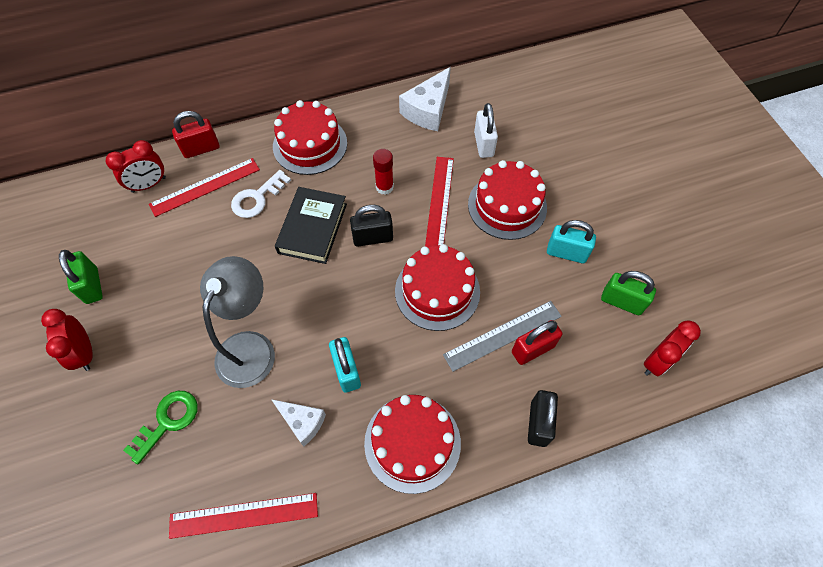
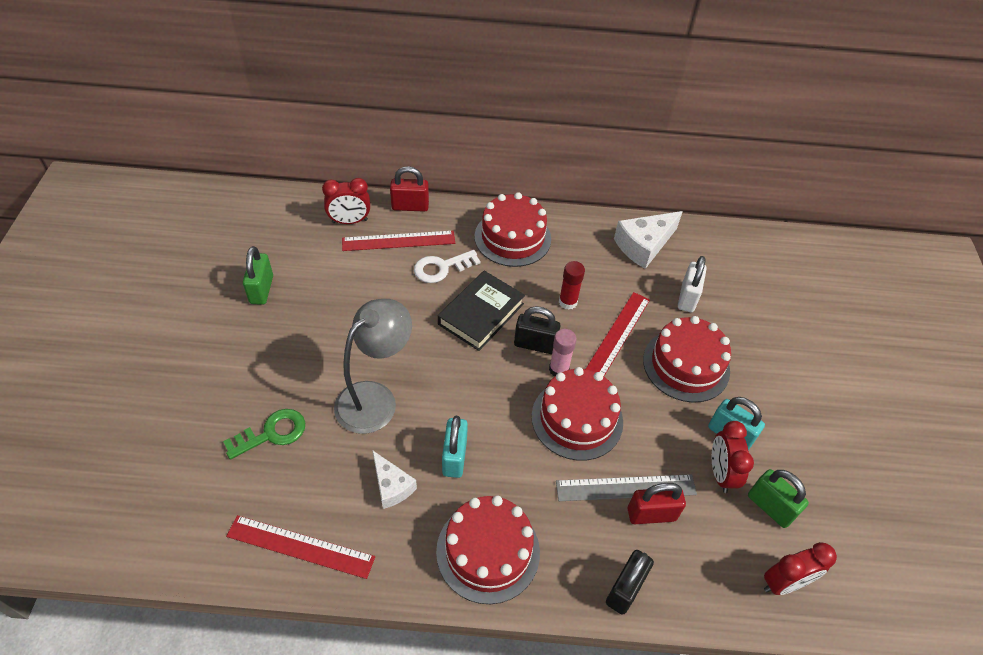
camera: 20 degrees right, 10 degrees down
(85, 353) = (229, 344): red clock -> red clock (720, 473)
(403, 252) = (558, 369): none -> pink glue stick

